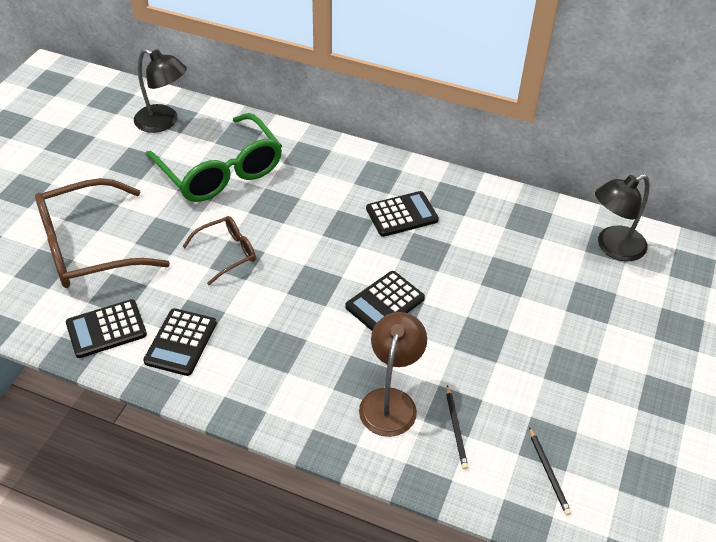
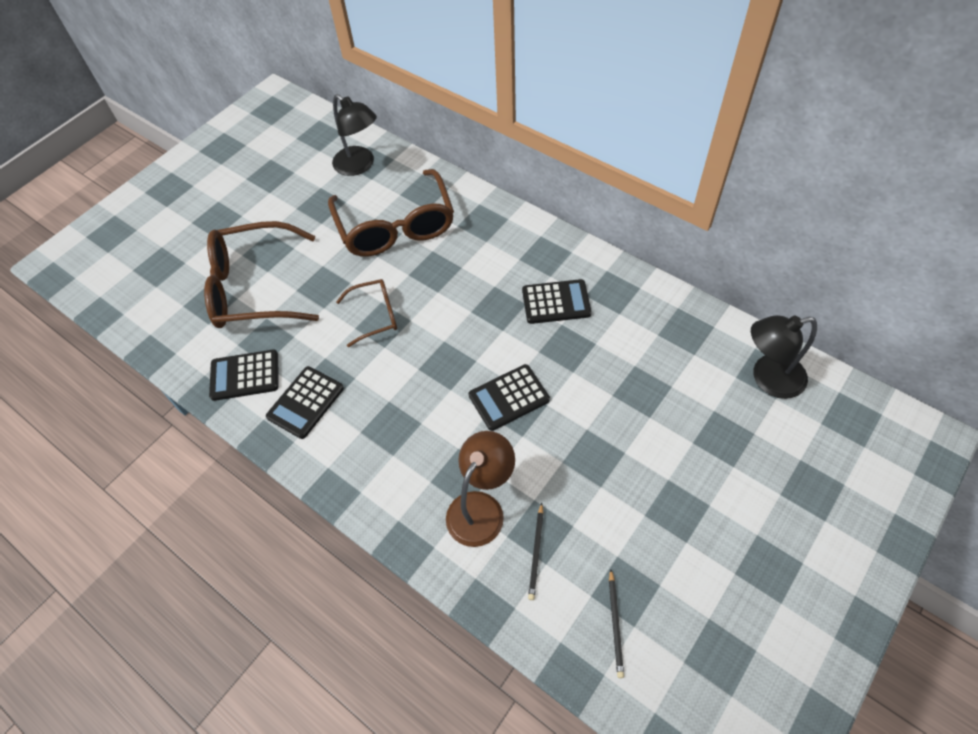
camera: 20 degrees right, 10 degrees up
(221, 171) = (396, 227): green glasses -> brown glasses

